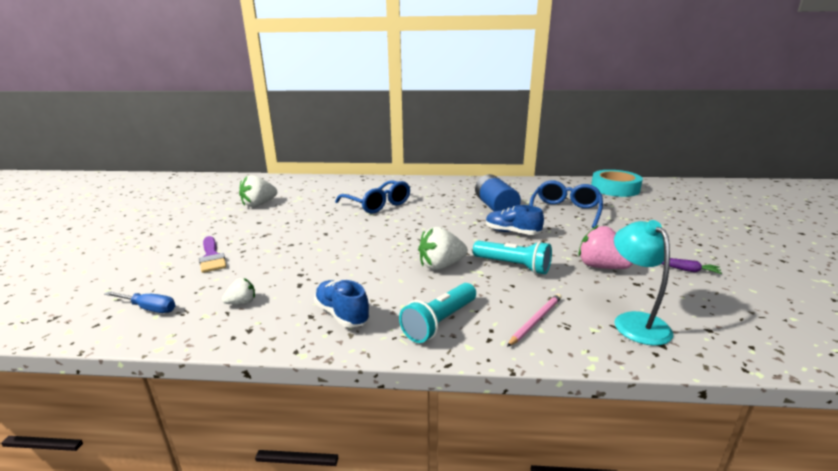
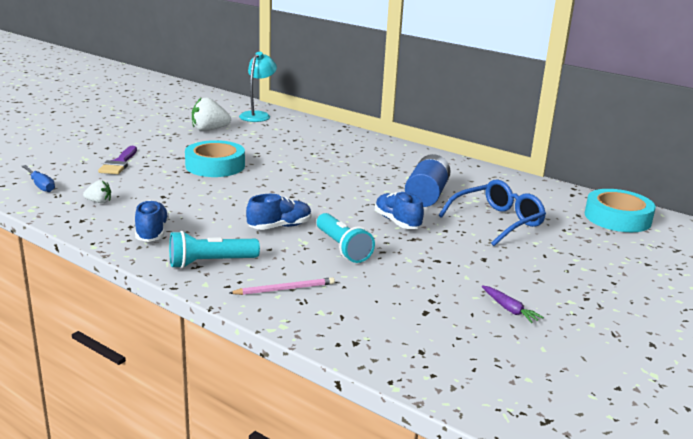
camera: 30 degrees right, 0 degrees up
(308, 232) = (215, 166): none -> turquoise tape
(377, 204) = (312, 158): blue glasses -> none
(441, 266) = (280, 227): white strawberry -> blue shoe
(600, 267) = (425, 277): pink strawberry -> none
(635, 321) = (366, 321): turquoise lamp -> turquoise lamp (258, 115)

